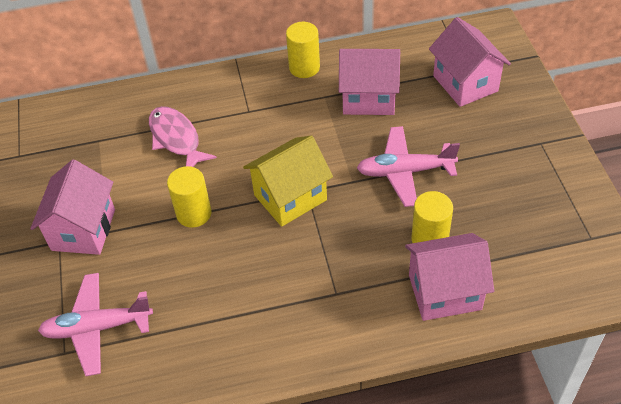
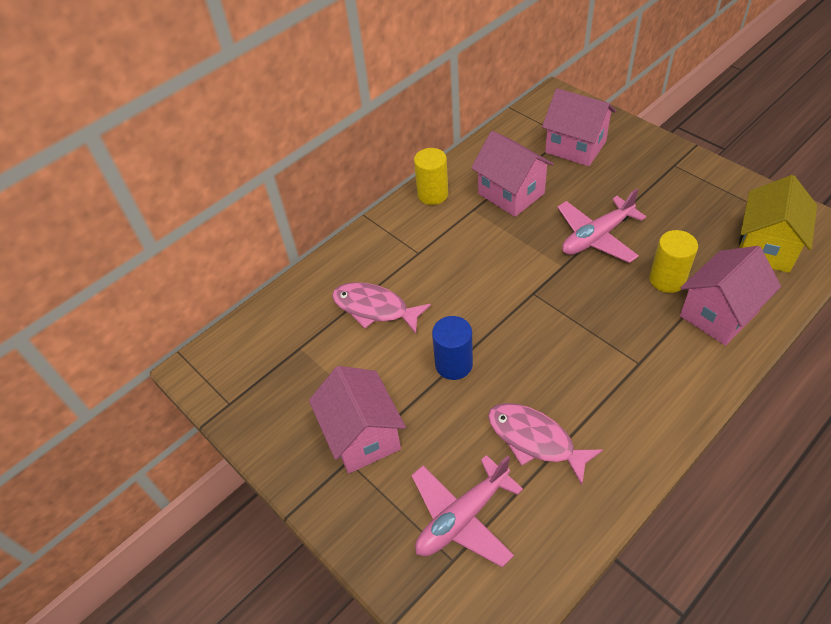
camera: 30 degrees left, 0 degrees up
(194, 213) = (454, 364): yellow cylinder -> blue cylinder
(199, 304) = (535, 440): none -> pink fish
(290, 197) = (525, 305): yellow house -> yellow house (766, 247)
(369, 98) = (511, 193): pink house -> pink house turned 75 degrees clockwise

